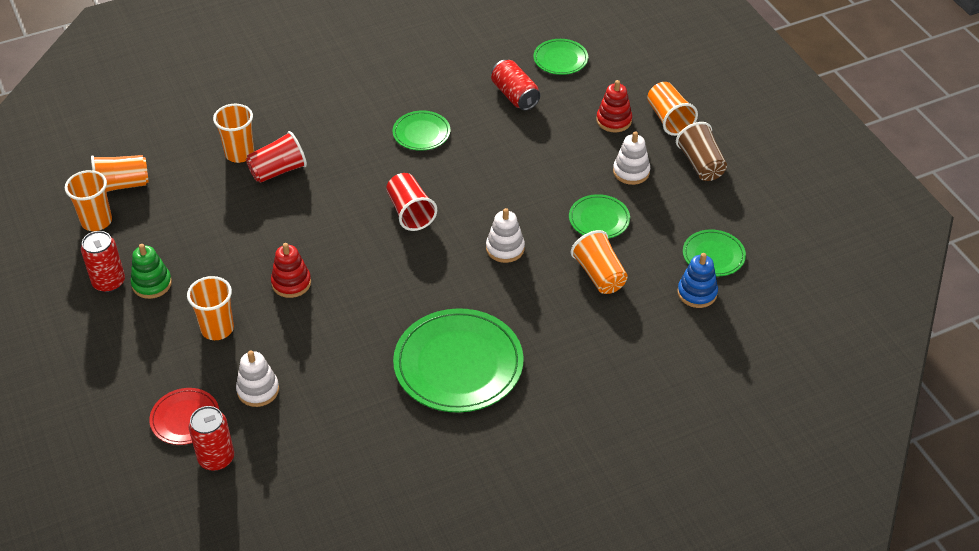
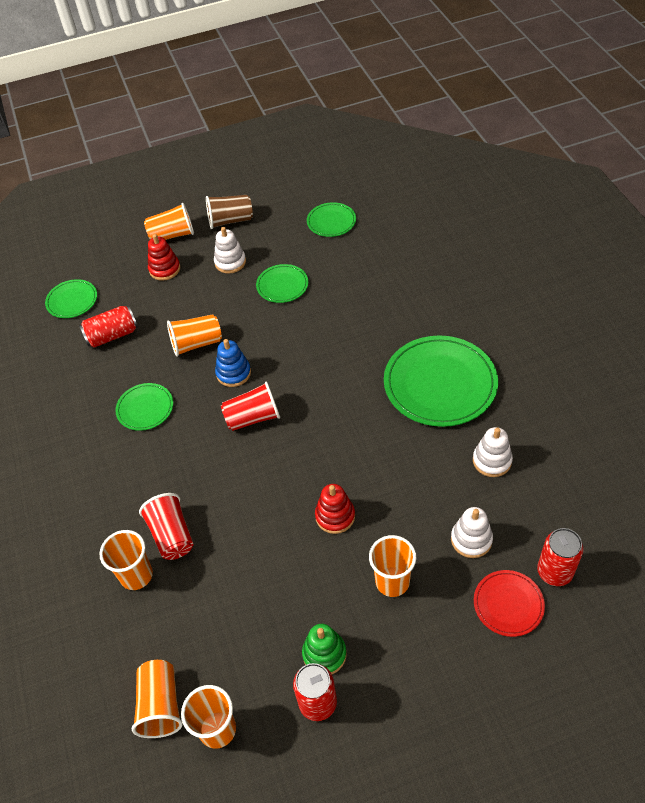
camera: 80 degrees left, 5 degrees up
(505, 248) = (308, 348): white stacking toy -> white stacking toy (492, 461)
(599, 275) = (346, 288): orange cup -> orange cup (196, 343)
(697, 293) = (369, 234): blue stacking toy -> blue stacking toy (233, 373)

